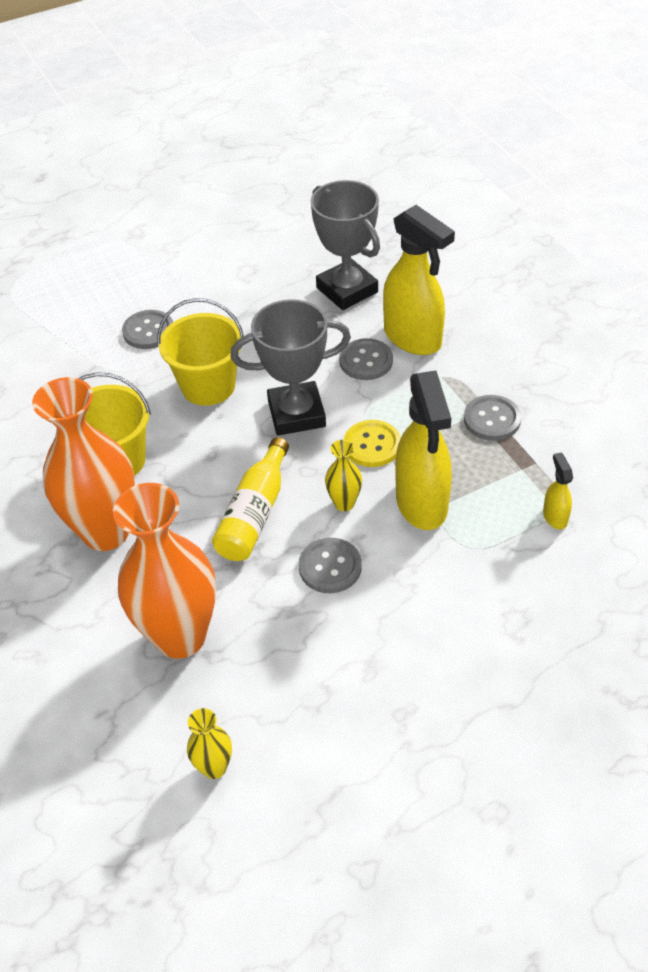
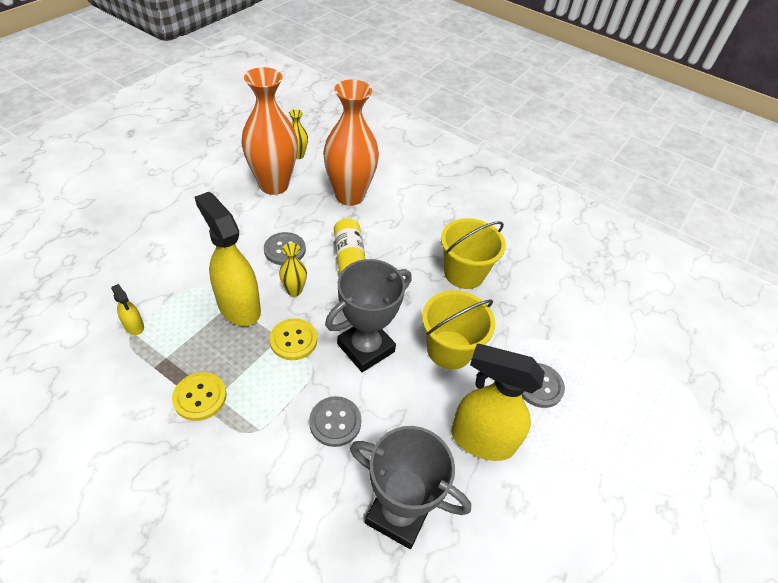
camera: 145 degrees right, 0 degrees up
(106, 532) = (432, 231): orange vase -> orange vase (274, 185)
(413, 338) = (301, 468): yellow spray bottle -> yellow spray bottle (481, 439)
(492, 419) = (200, 397): grey button -> yellow button

